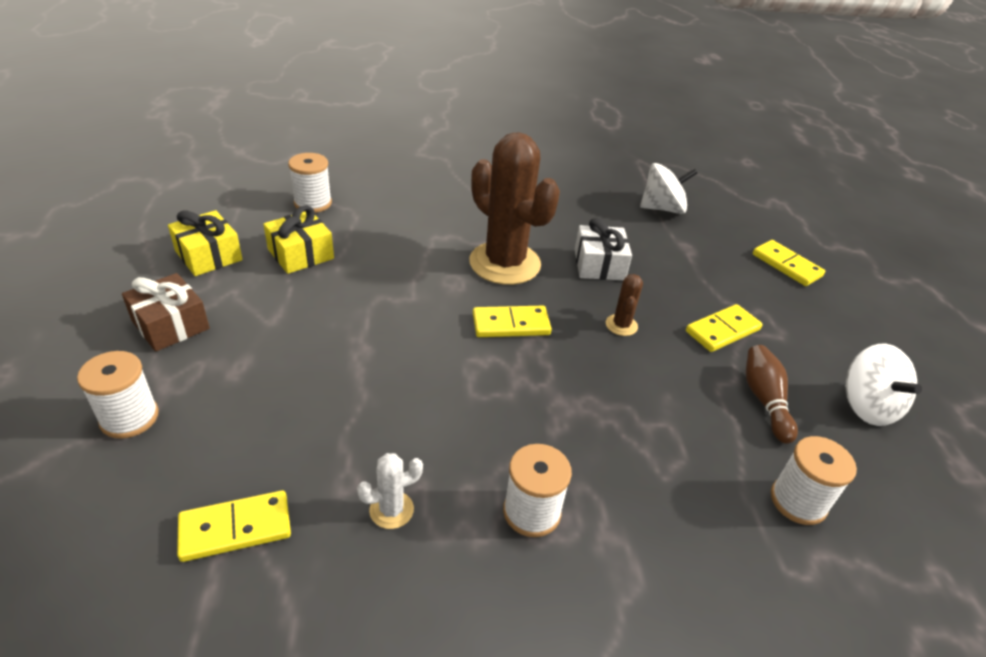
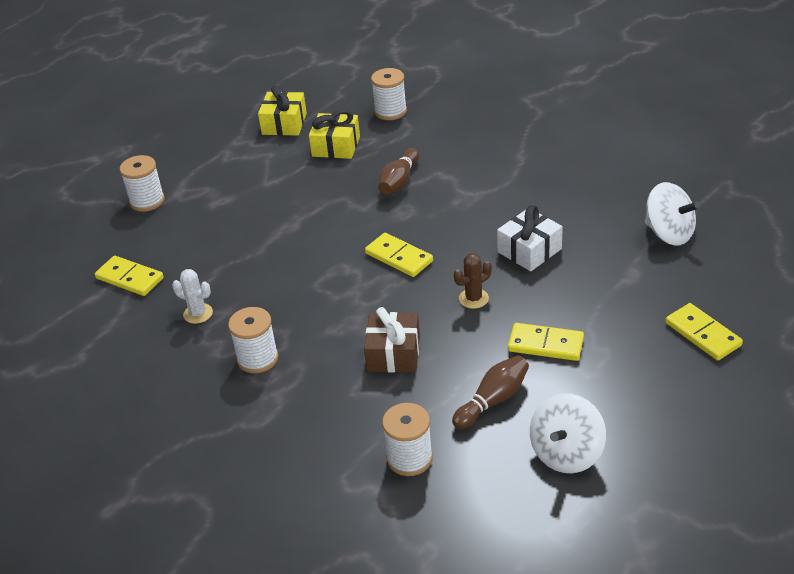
camera: 55 degrees right, 0 degrees up
(171, 325) = (217, 159): brown gift -> brown gift (393, 354)
(411, 259) = (399, 181): none -> brown bowling pin
(505, 263) = (458, 215): brown cactus -> none
(786, 265) = (703, 334): yellow domino -> yellow domino turned 45 degrees counterclockwise

